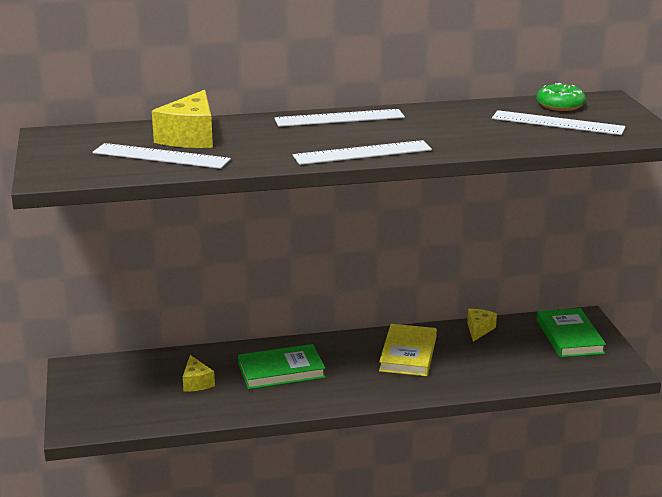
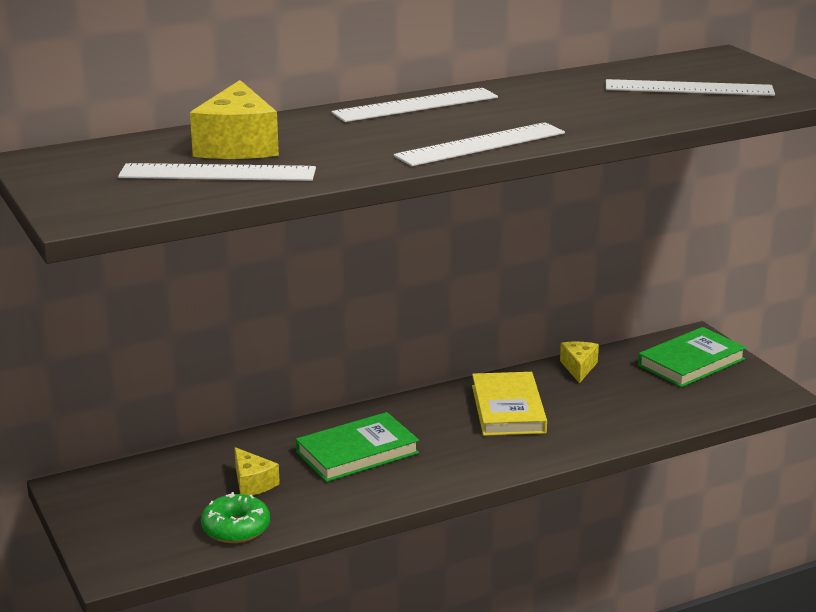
camera: 15 degrees left, 0 degrees up
(560, 105) = (674, 68): green donut -> green donut (236, 528)
(569, 337) = (691, 362): green book -> green book turned 75 degrees clockwise

